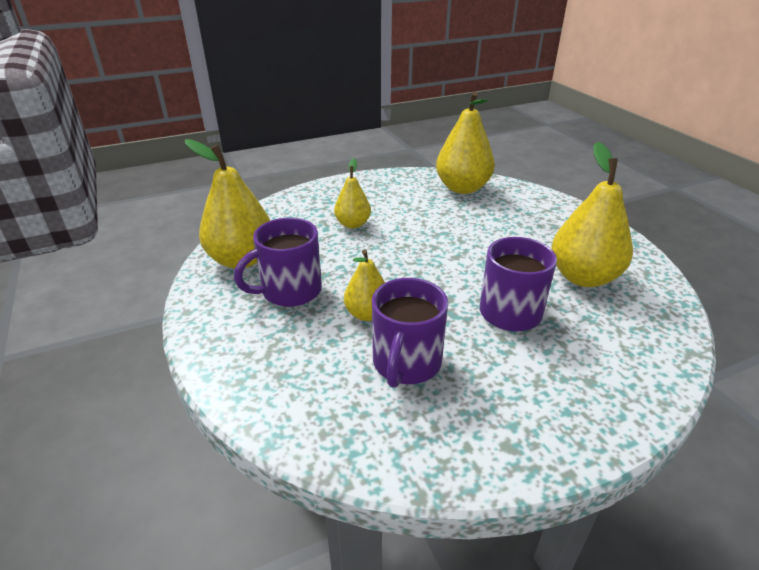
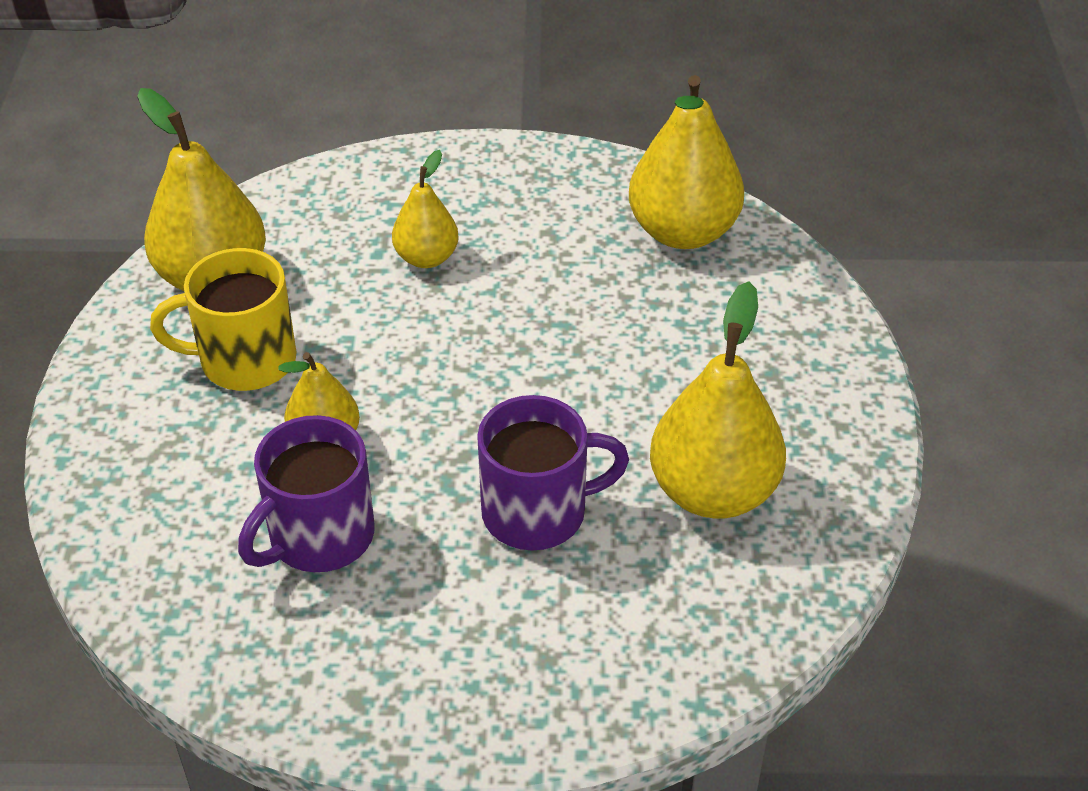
camera: 25 degrees right, 10 degrees up
(289, 291) = (244, 360): purple mug -> yellow mug

